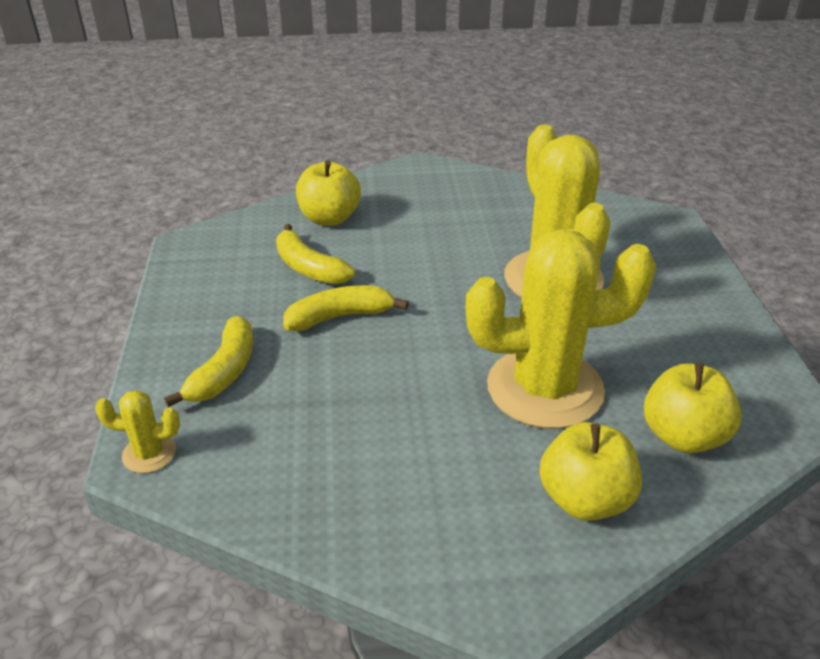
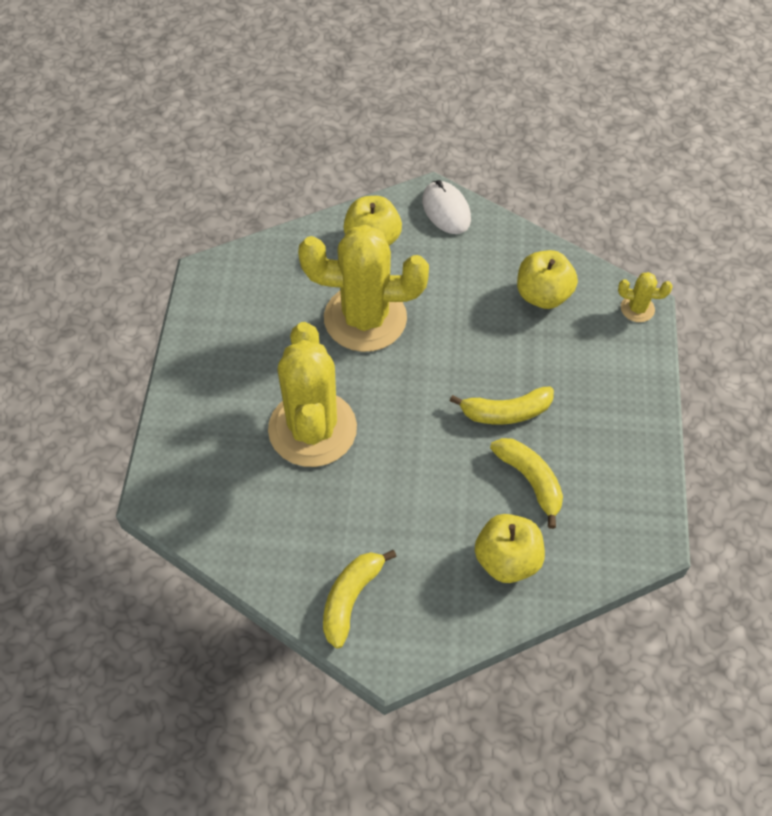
camera: 170 degrees left, 20 degrees up
(224, 371) = (596, 369): yellow banana -> yellow banana (350, 599)
(478, 577) = (446, 210): none -> white mouse
(683, 436) = (291, 269): yellow apple -> yellow apple (543, 295)

